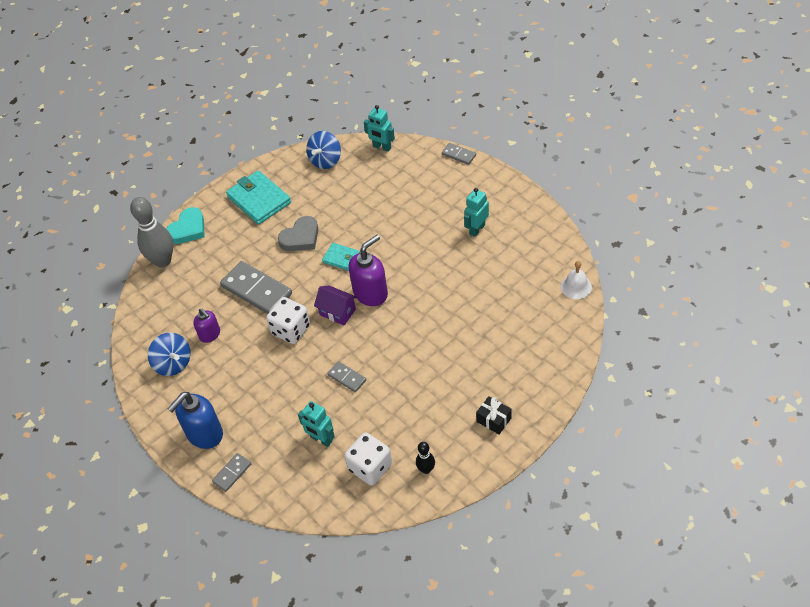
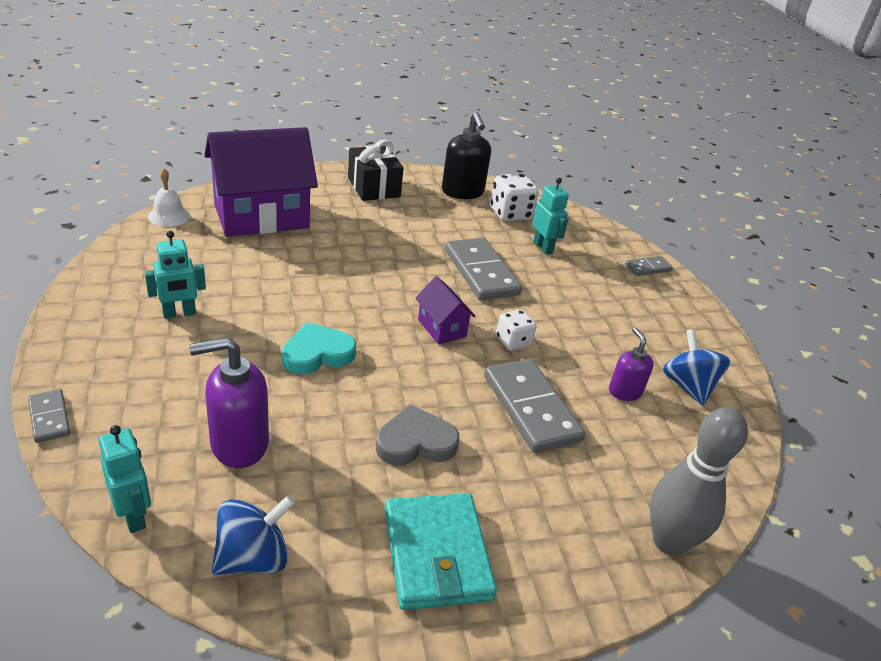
camera: 160 degrees left, 15 degrees down
(188, 229) = (601, 578): turquoise heart -> turquoise heart (317, 354)
(204, 434) = (667, 306): blue soap dispenser -> none
(291, 330) = (513, 341): white dice -> white dice, size x0.64
(341, 258) = (382, 381): turquoise wallet -> none
(347, 378) = (481, 272): grey domino -> grey domino, size x1.99
(371, 293) = (384, 324): purple soap dispenser -> purple soap dispenser (238, 444)
(426, 469) = (462, 192): black bowling pin -> black soap dispenser
(494, 420) = (373, 187): black gift -> black gift, size x1.68
(527, 327) = (261, 216): none -> purple house

